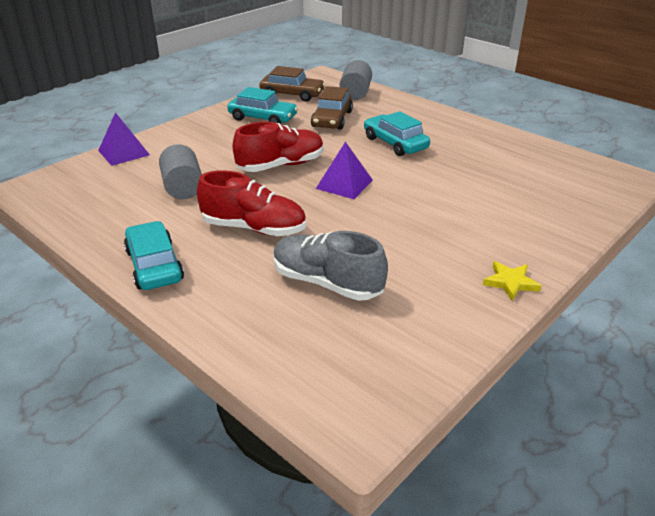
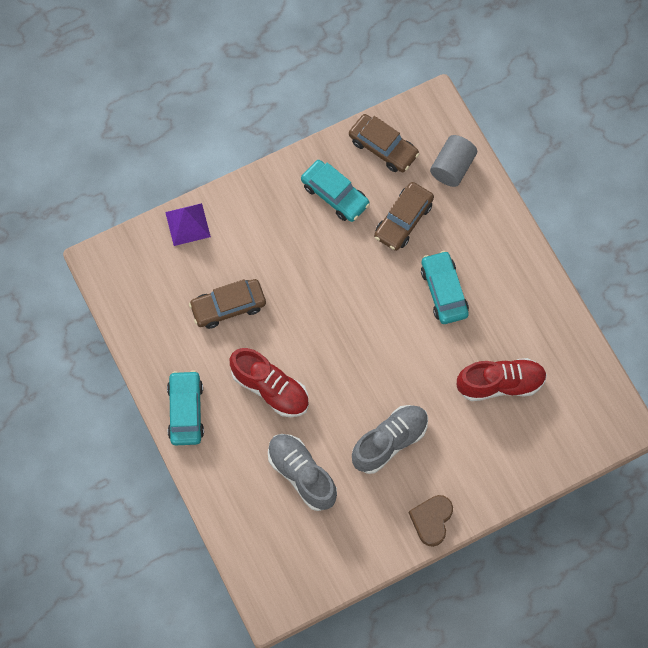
camera: 20 degrees right, 35 degrees up
(183, 188) = (228, 306): grey cylinder -> brown car
(281, 165) = (322, 297): red shoe -> red shoe (500, 384)
(344, 184) = (366, 348): purple pyramid -> none
(413, 236) = (389, 442): none -> grey shoe
(510, 282) = (431, 520): yellow star -> brown heart

